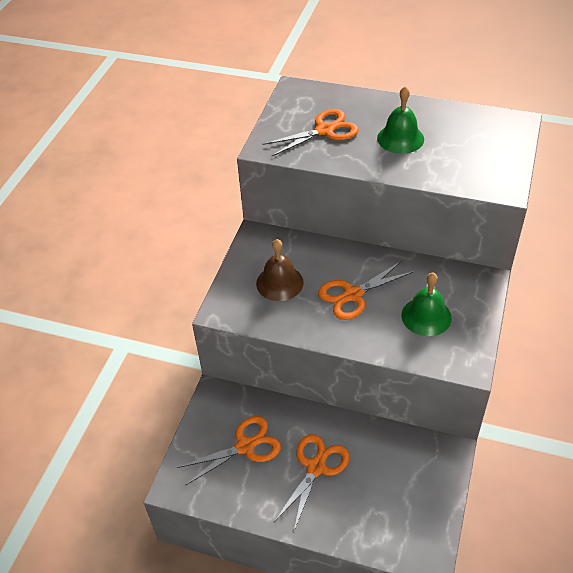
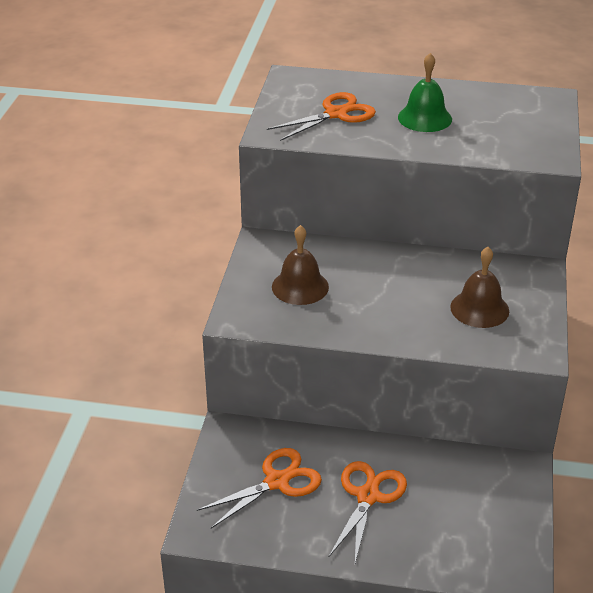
camera: 10 degrees left, 10 degrees down
(353, 295) = (389, 293): orange scissors -> none
(426, 316) = (479, 309): green bell -> brown bell

